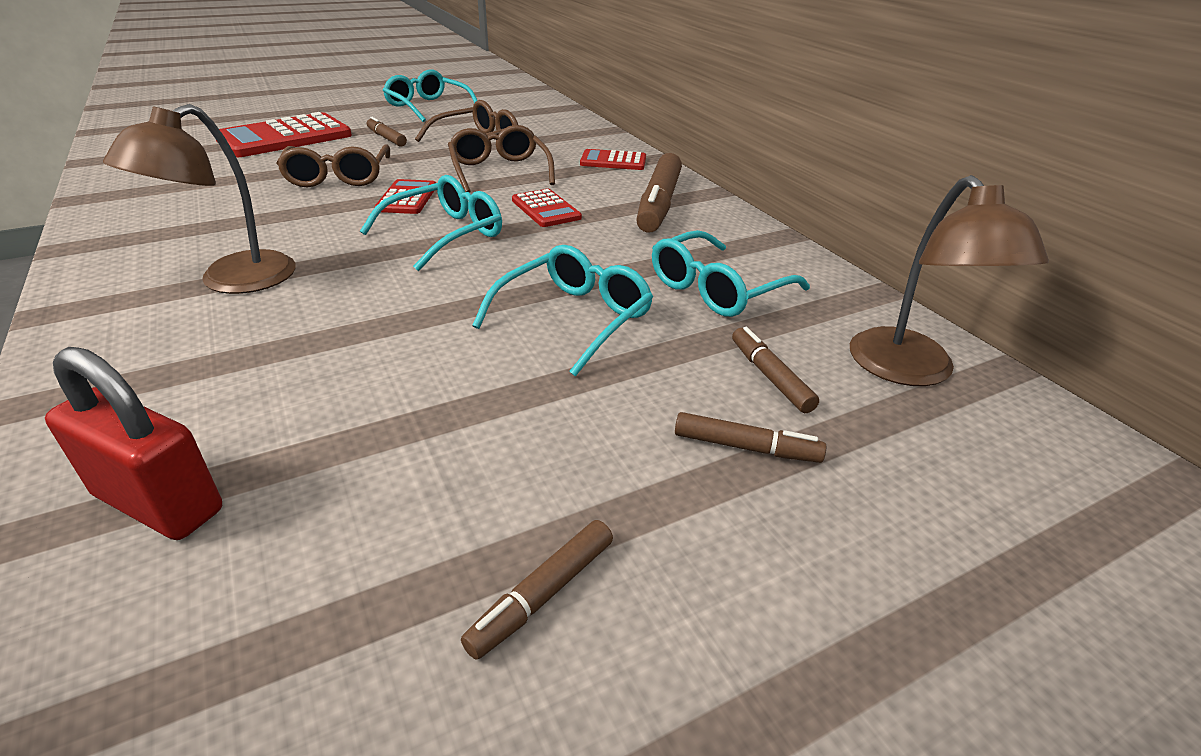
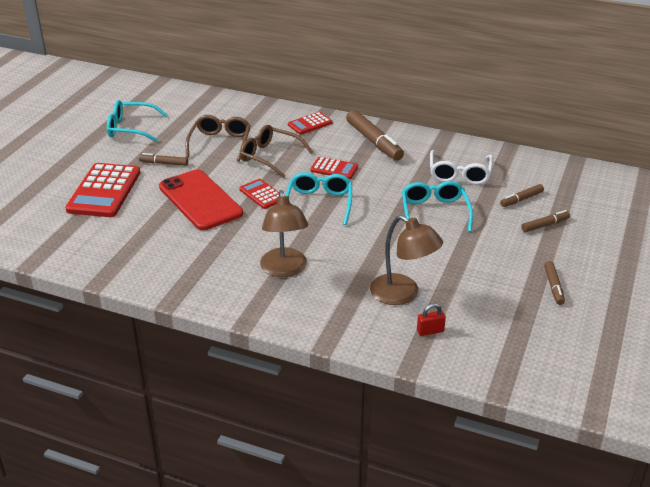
camera: 40 degrees left, 0 degrees up
(159, 502) = (430, 331): red padlock -> red padlock, size x0.51
(338, 177) = (200, 200): brown glasses -> red phone
(716, 289) = (459, 174): turquoise glasses -> white glasses
(770, 376) = (521, 199): brown marker -> brown marker turned 60 degrees counterclockwise
(910, 371) = (554, 175): brown lamp -> brown lamp (403, 294)

